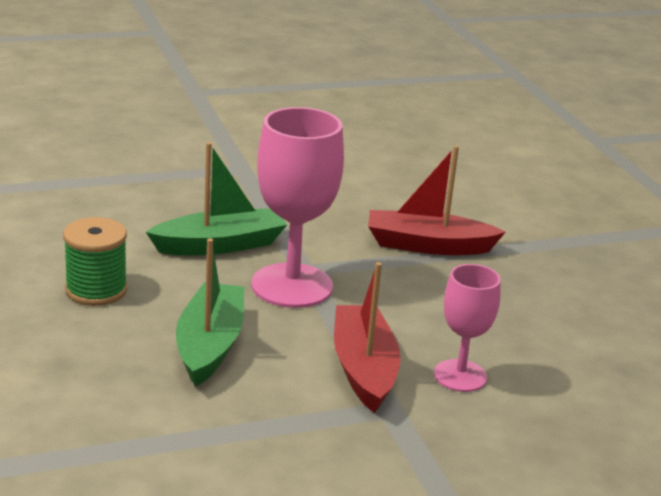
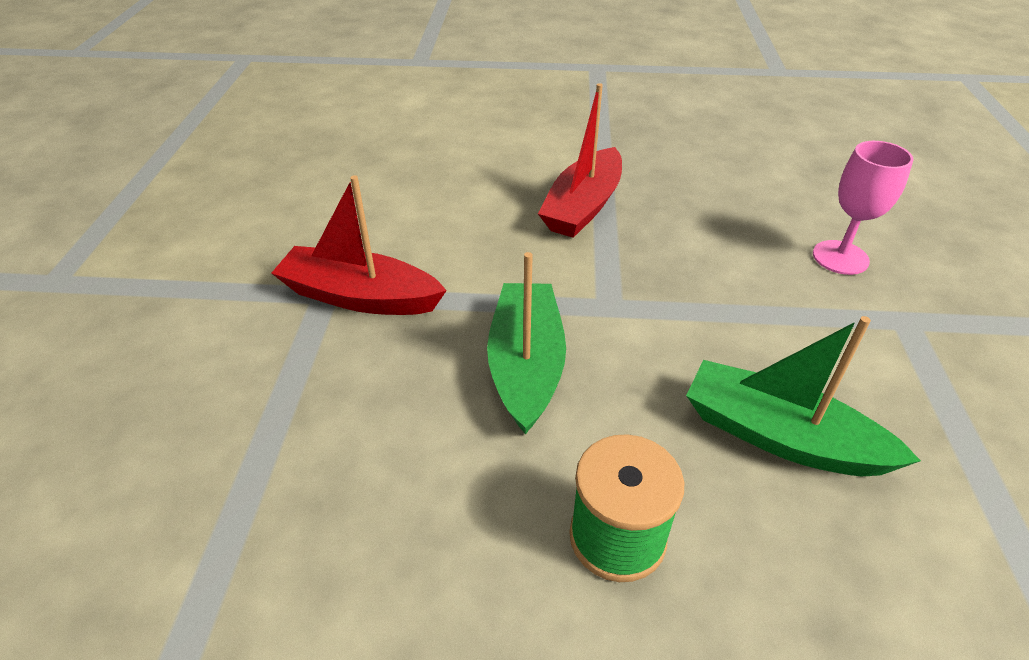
camera: 65 degrees left, 15 degrees up
(292, 286) = (646, 326): pink goblet -> none
(363, 369) = (830, 317): red boat -> red boat (360, 297)

